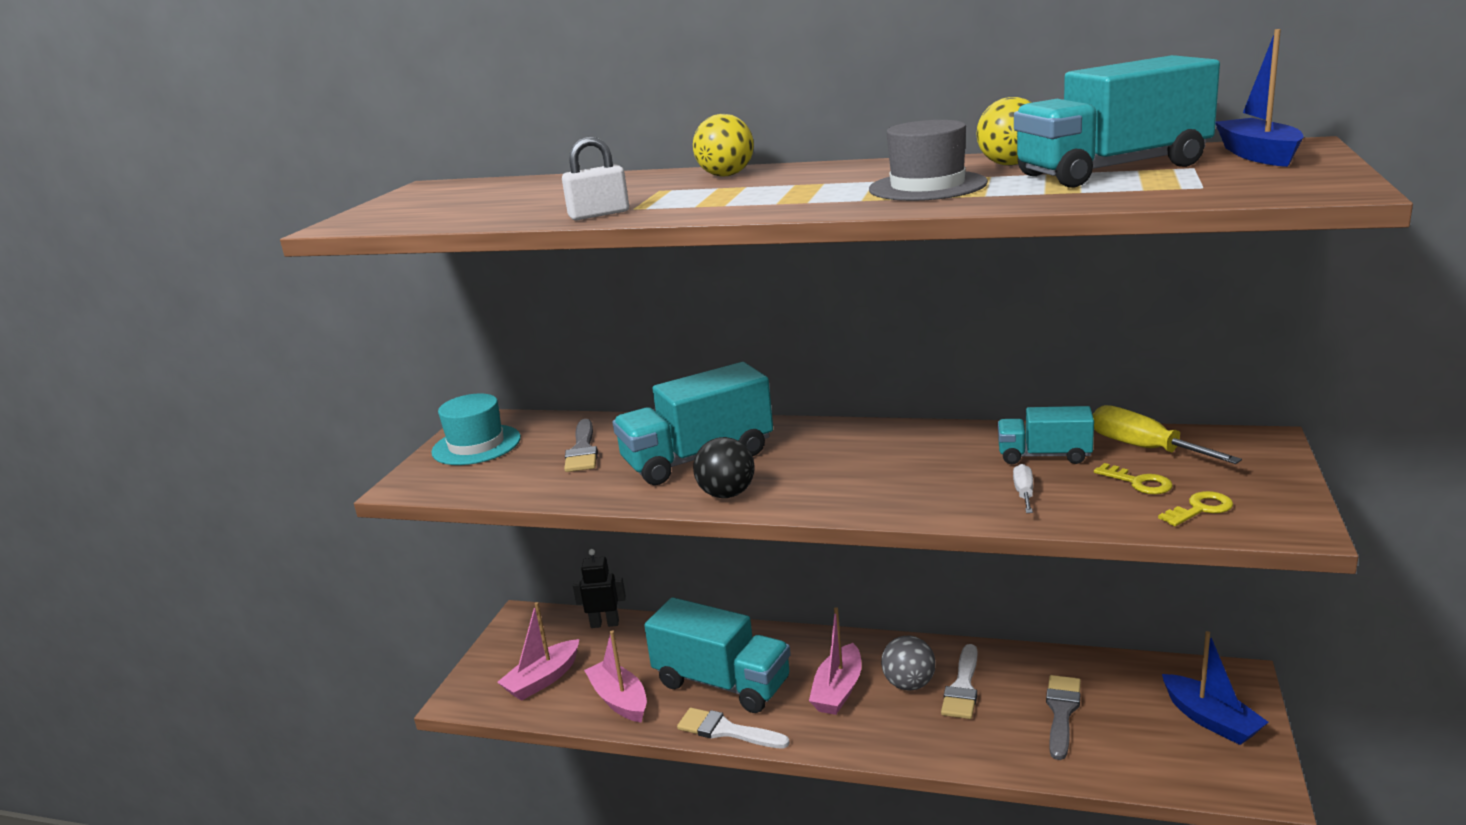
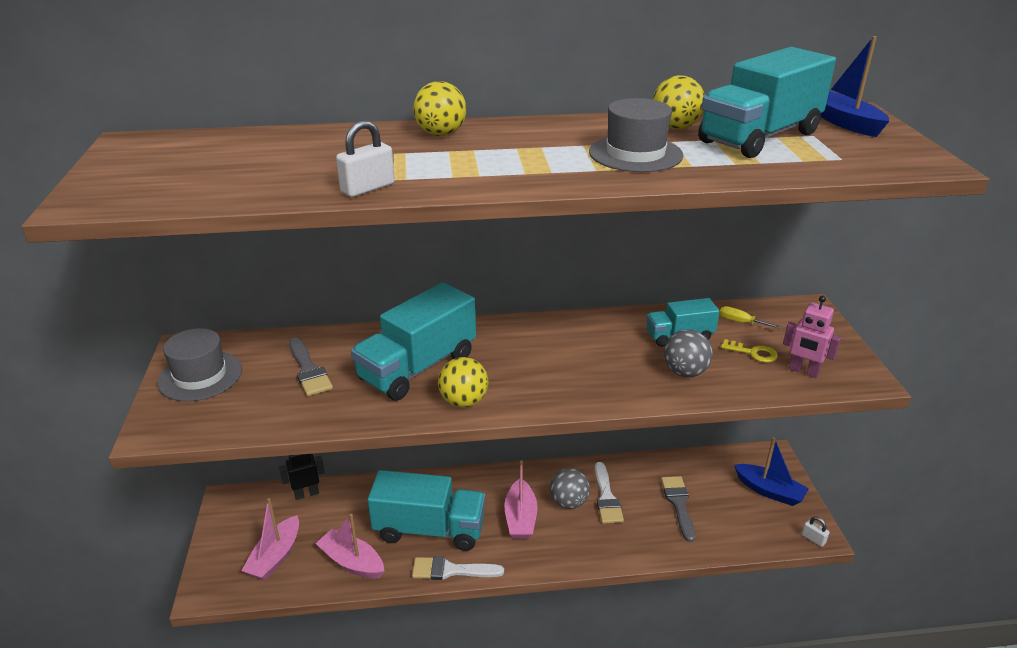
camera: 25 degrees left, 10 degrees up
(476, 445) = (200, 376): turquoise hat -> grey hat
(727, 494) = (464, 401): black ball -> yellow ball
(1024, 493) = (685, 372): white screwdriver -> grey ball
(1144, 448) = (740, 322): yellow screwdriver -> yellow screwdriver, size x0.55
(1200, 509) = (803, 371): yellow key -> pink robot
(1253, 792) = (813, 539): none -> white padlock

